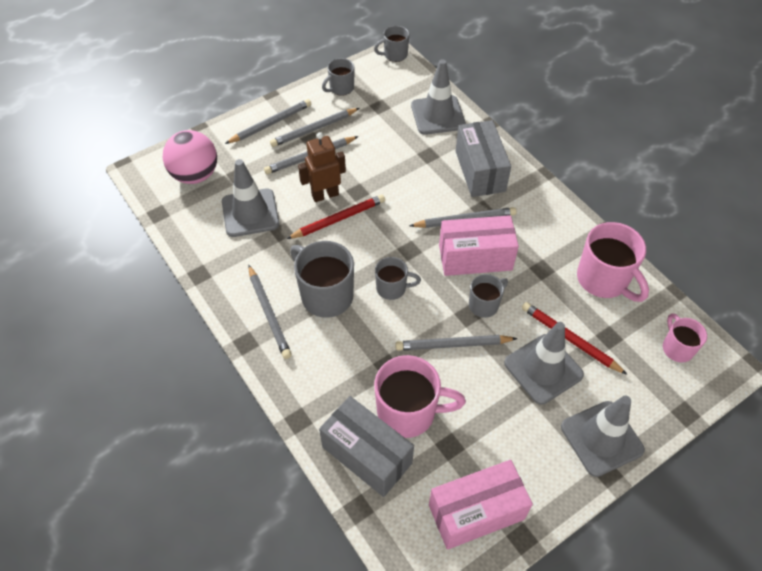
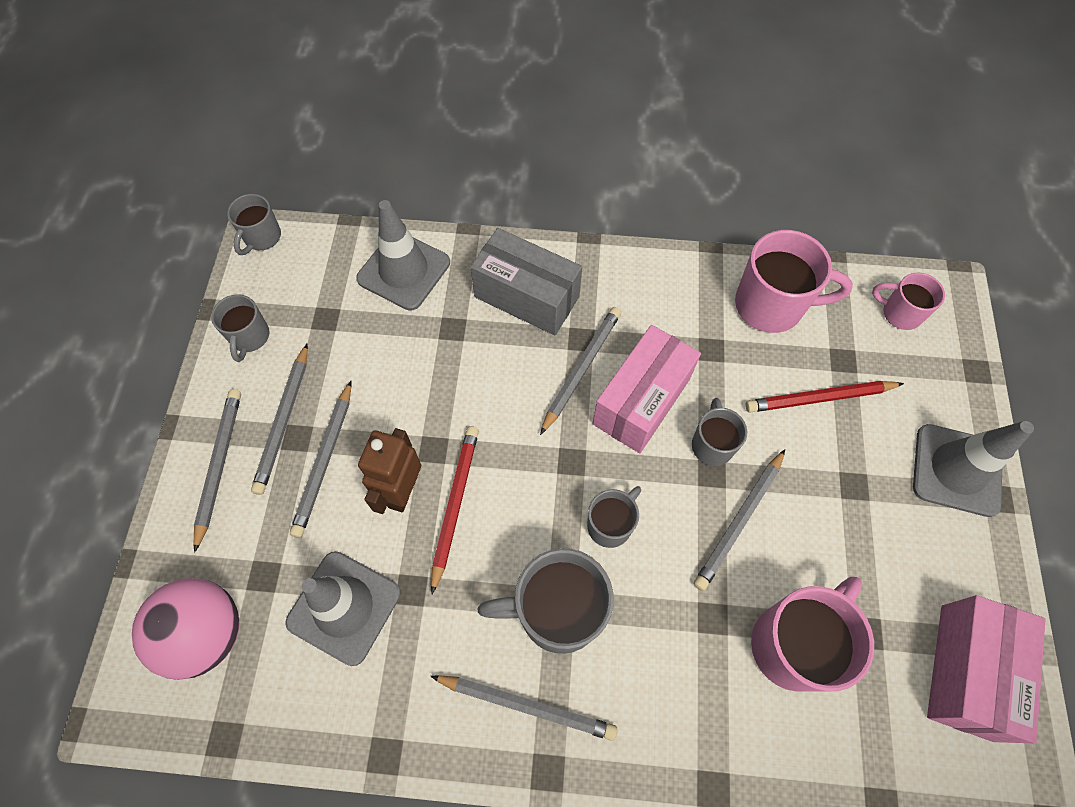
camera: 50 degrees left, 10 degrees up
(367, 455) = (818, 739): grey box -> none
(543, 369) = (837, 455): grey traffic cone -> none

